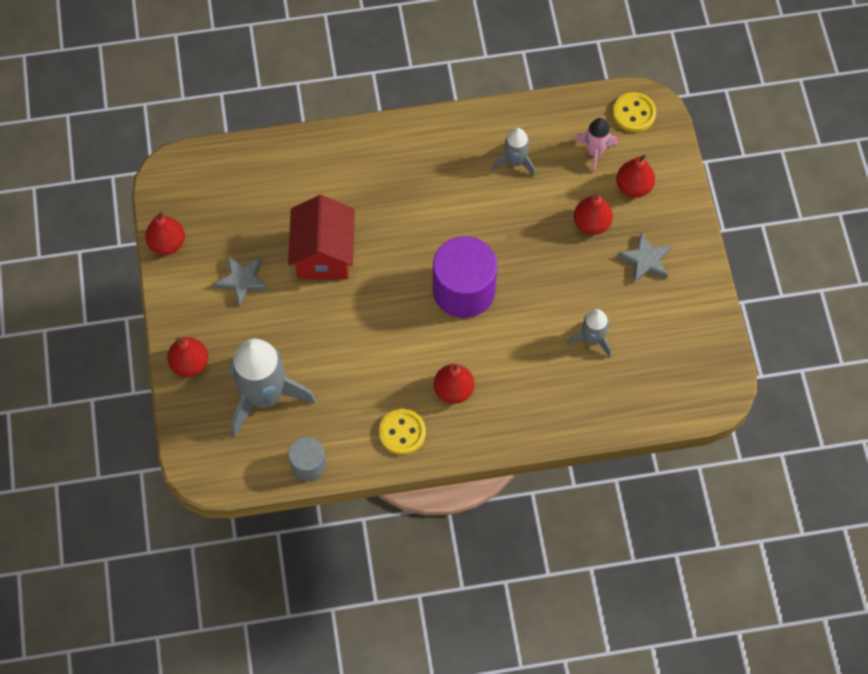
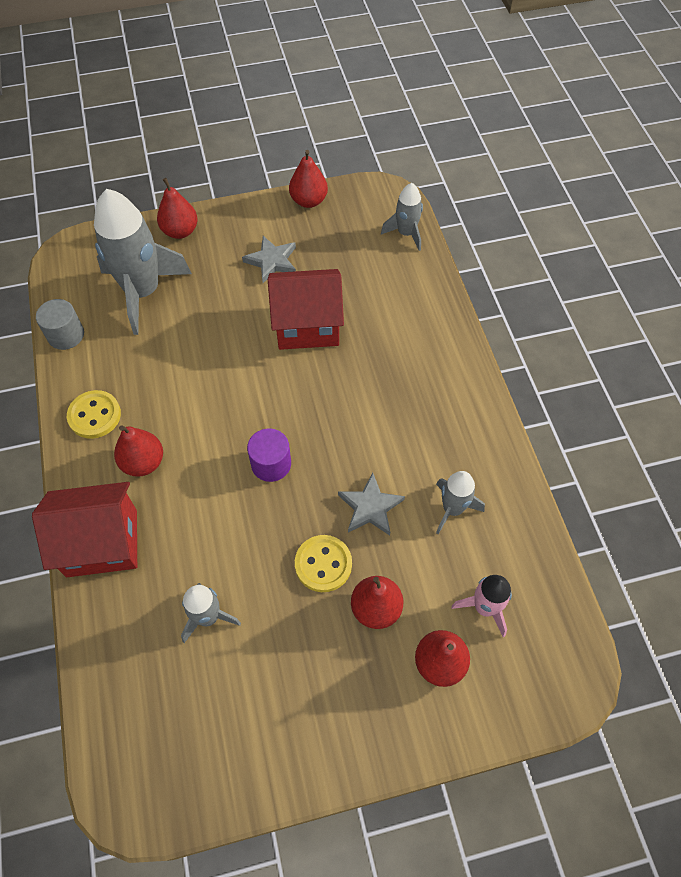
camera: 85 degrees right, 5 degrees down
(225, 162) = (406, 233): none -> grey rocket
(464, 290) = (271, 464): purple cylinder -> purple cylinder, size x0.54
(525, 419) = (102, 543): none -> red house
(634, 113) = (556, 659): yellow button -> yellow button (323, 564)
(645, 260) = (327, 684): grey star -> grey star (370, 507)

